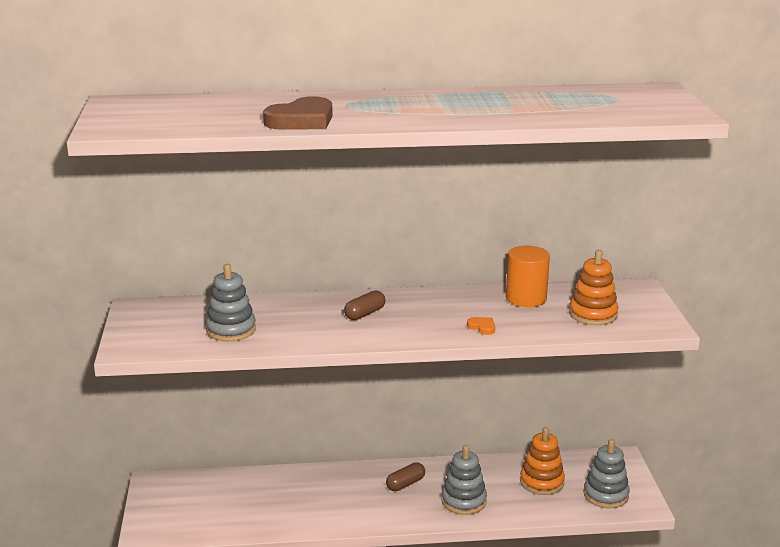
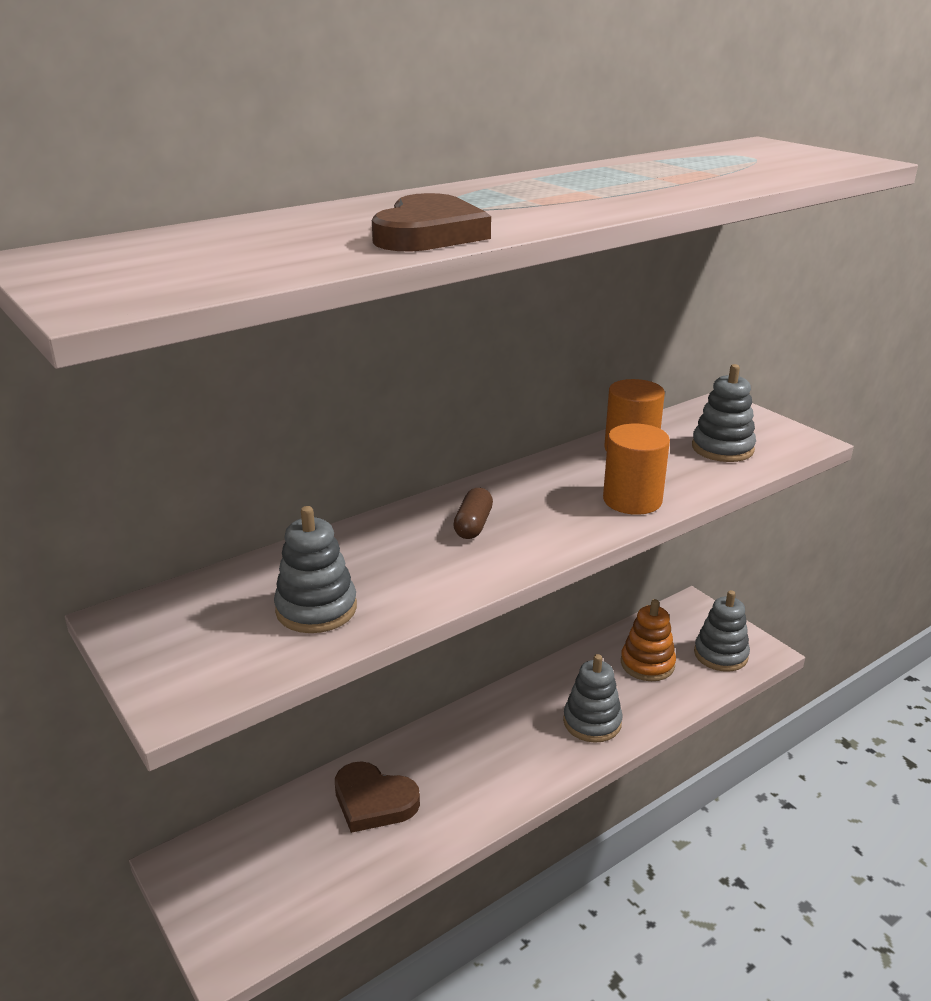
camera: 30 degrees left, 5 degrees up
(284, 492) = (373, 801): none -> brown heart
(405, 484) = (509, 726): brown capsule -> none
(482, 327) = (632, 500): orange heart -> orange cylinder
(593, 314) = (722, 448): orange stacking toy -> grey stacking toy

